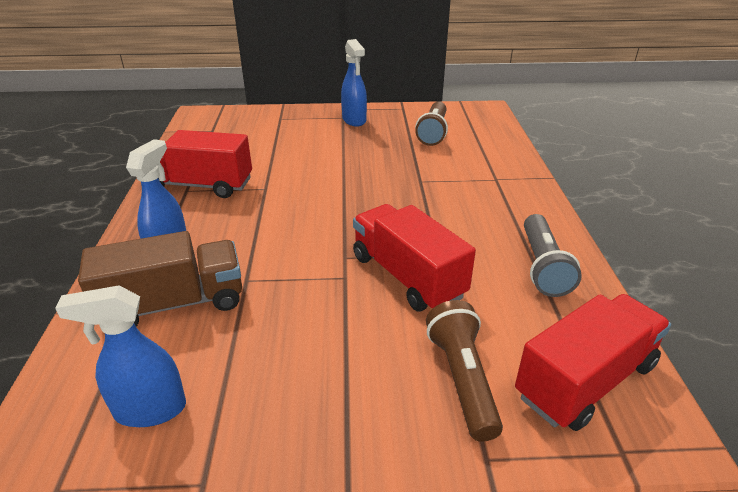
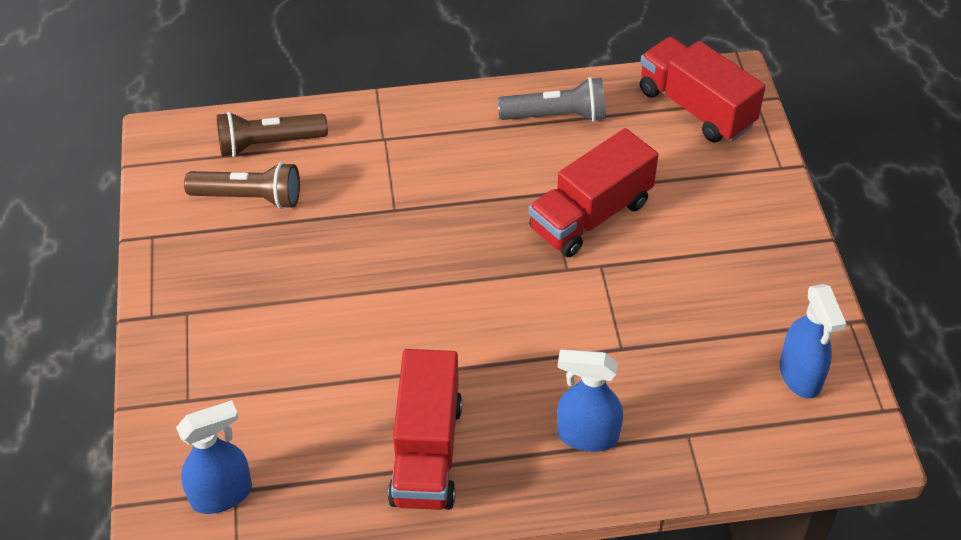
camera: 95 degrees left, 15 degrees up
(174, 304) = (672, 401): brown truck -> none
(354, 120) = (200, 295): blue spray bottle -> blue spray bottle (222, 494)
(462, 379) = (713, 178): brown flashlight -> brown flashlight (269, 144)

